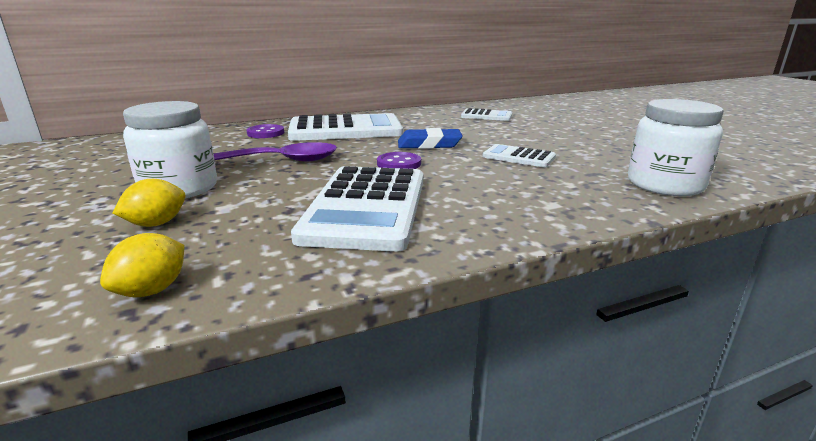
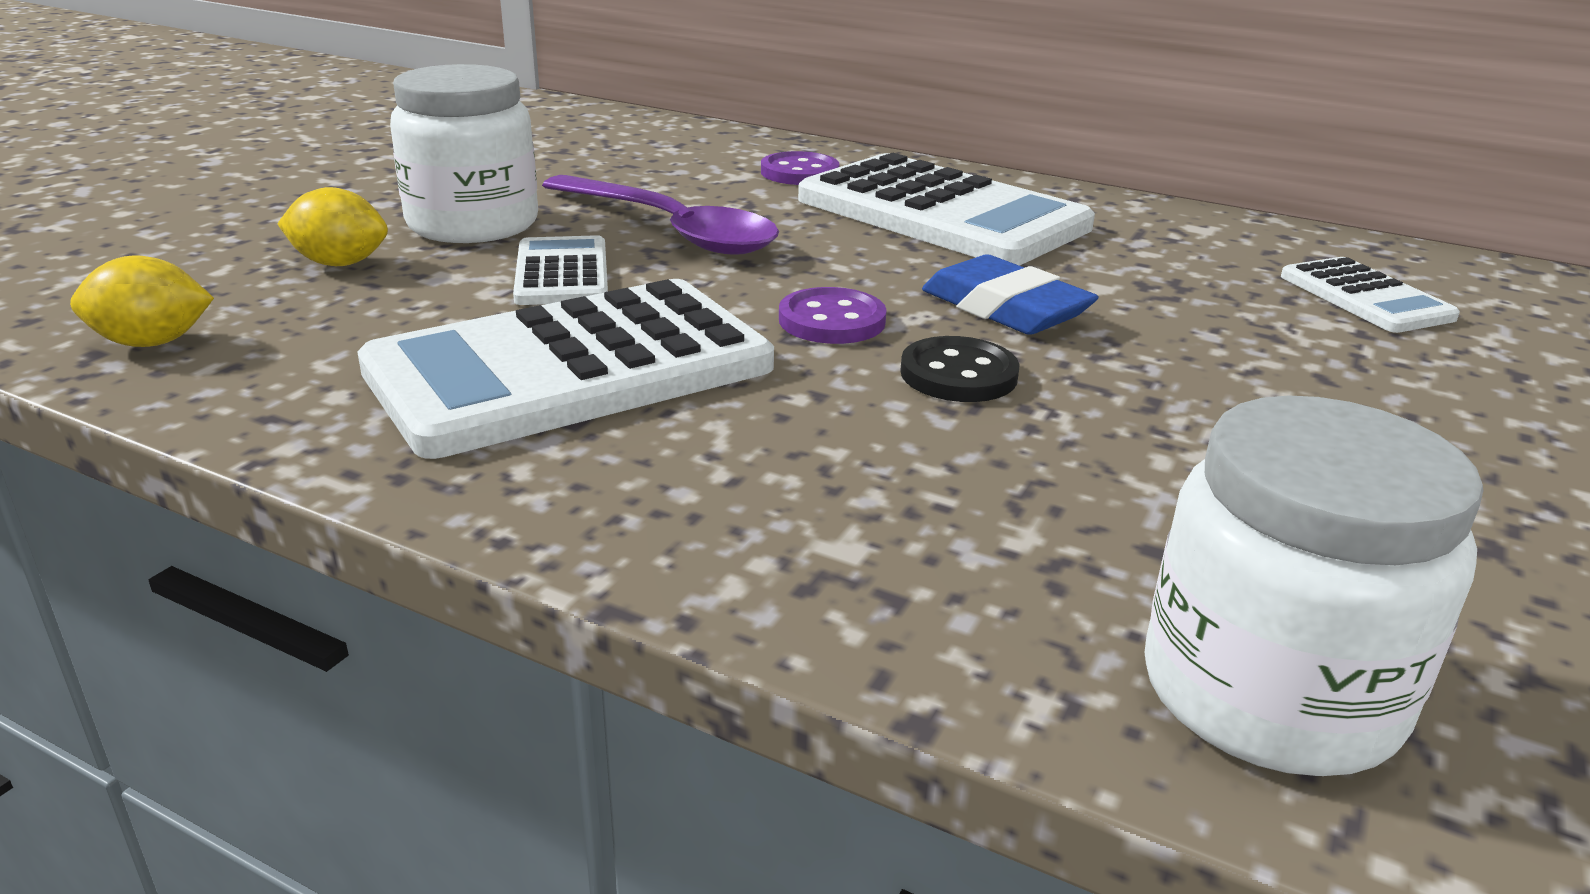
camera: 50 degrees right, 5 degrees up
(464, 161) = (958, 374): none -> black button
(518, 157) = (1109, 424): white calculator -> white calculator (562, 273)

